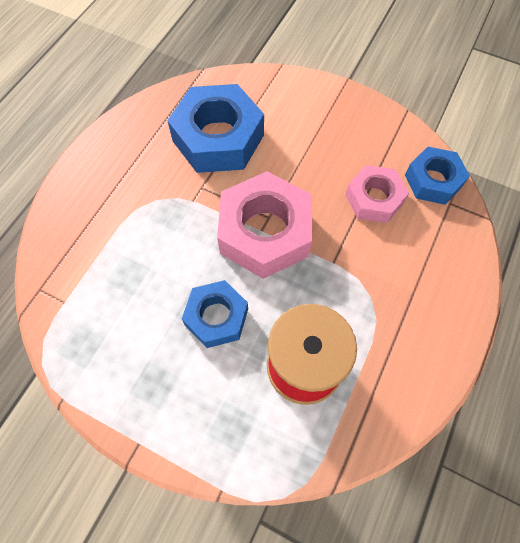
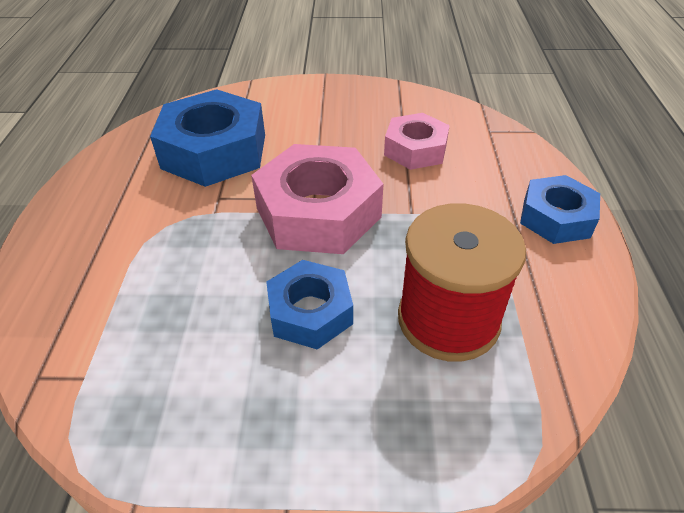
camera: 25 degrees left, 20 degrees down
(433, 180) = (461, 120): blue nut -> blue nut (556, 218)

